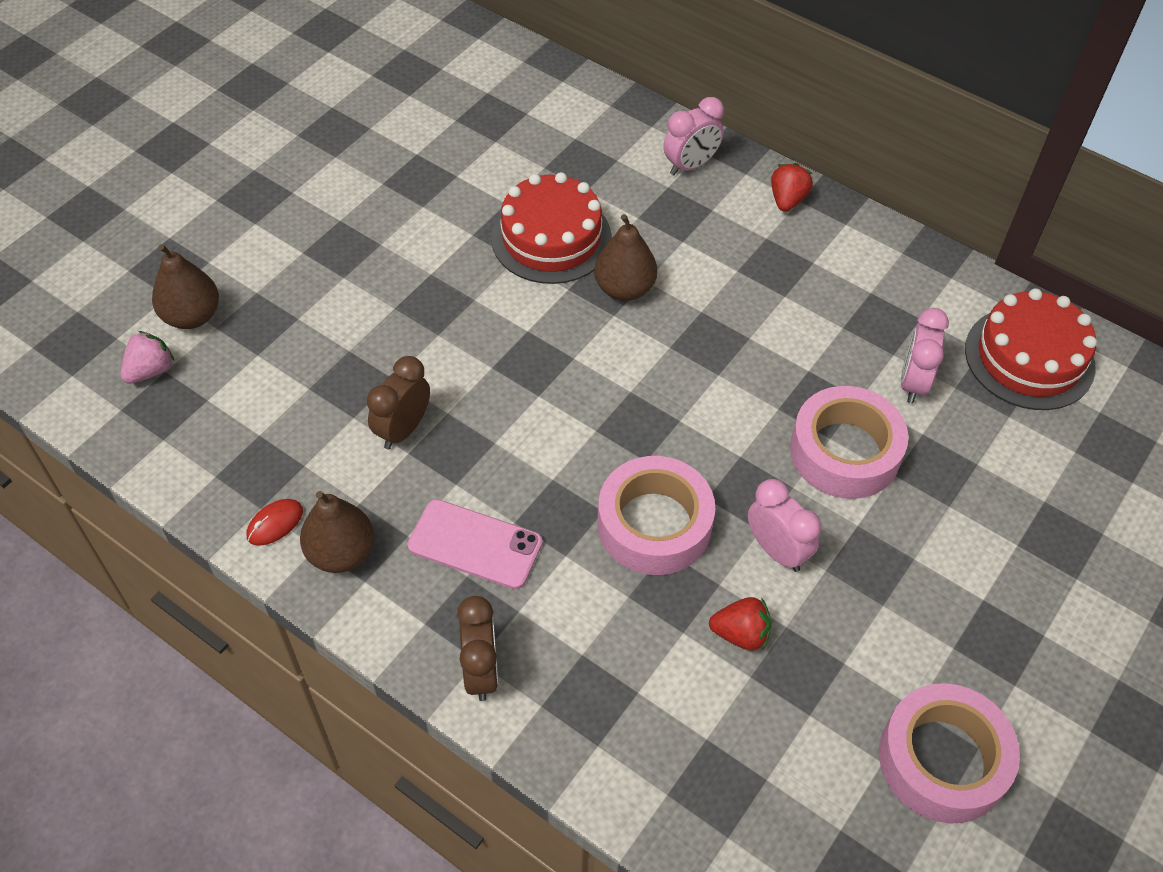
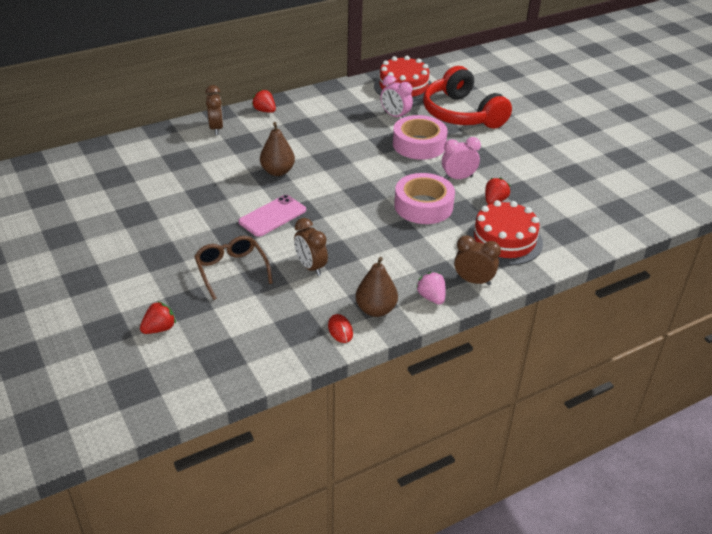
camera: 65 degrees left, 15 degrees down
(150, 370) = (188, 356): pink strawberry -> pink strawberry (431, 297)
(192, 316) = (159, 329): brown pear -> red strawberry
(348, 338) = (231, 270): none -> brown glasses
(475, 544) = (400, 262): pink phone -> pink phone (272, 216)
(551, 238) = (223, 183): red cake -> red cake (504, 240)
(690, 165) = (216, 128): pink clock -> brown clock
(942, 760) = (577, 172): pink tape -> none
(1006, 485) = (461, 114): none -> red headphones

